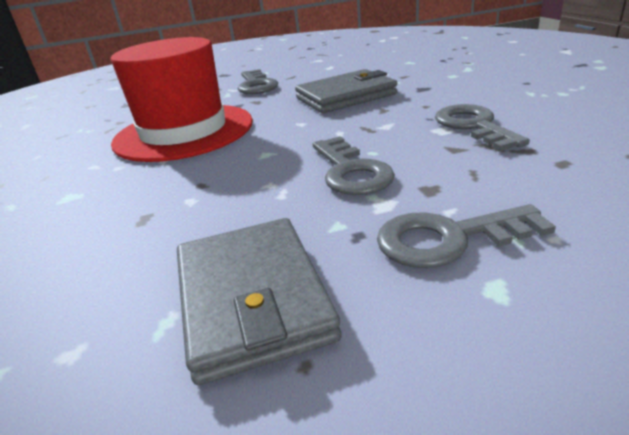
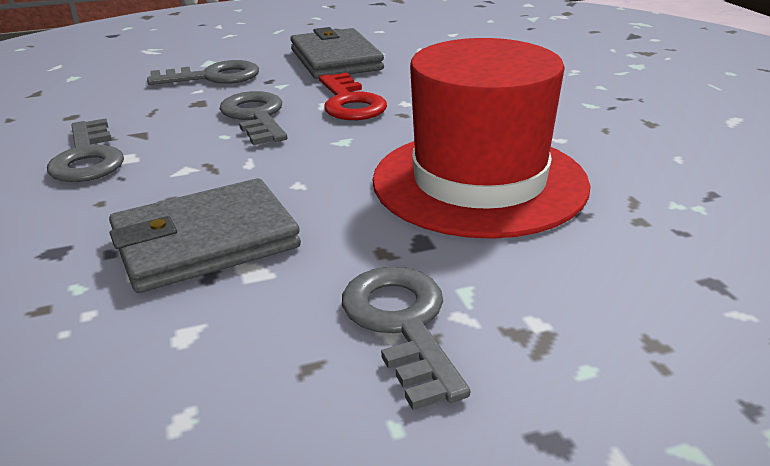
camera: 175 degrees right, 0 degrees up
(250, 195) = (350, 103): none -> red key

